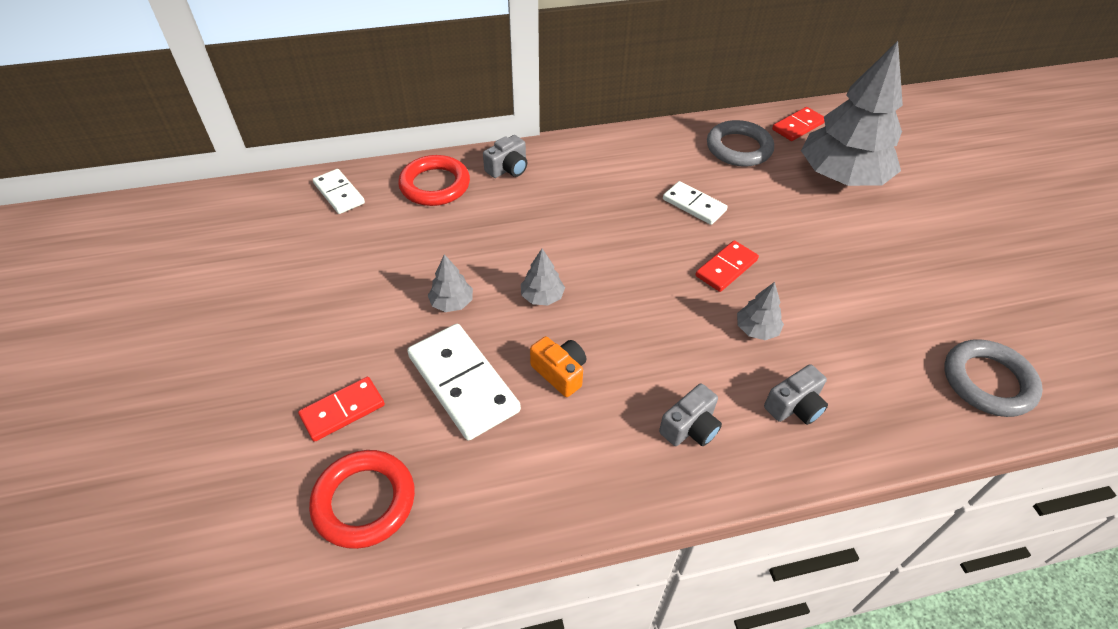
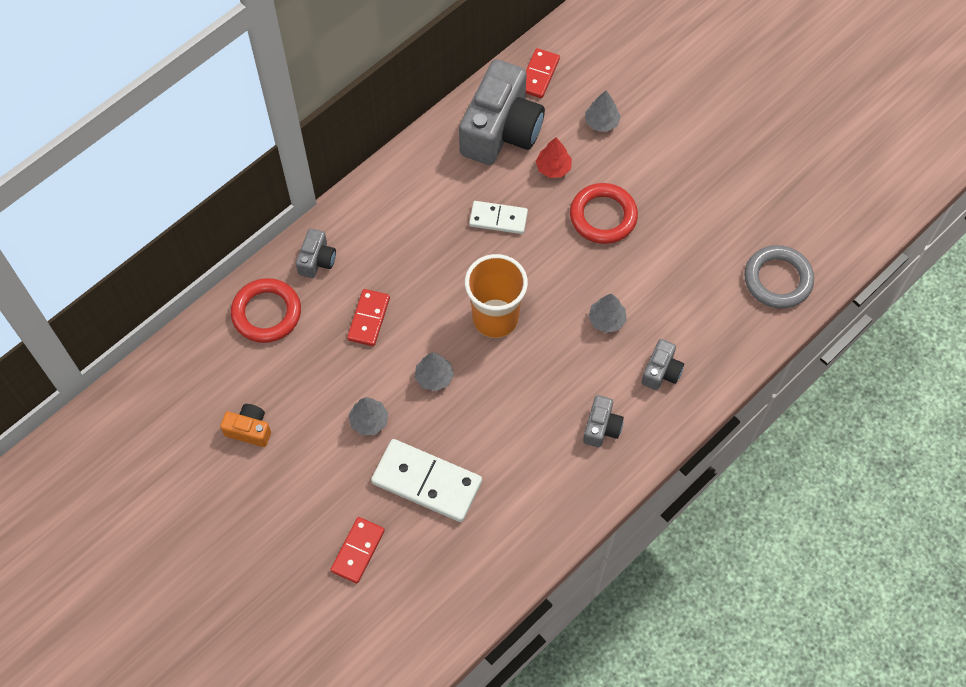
camera: 30 degrees left, 15 degrees up
(339, 193) = (189, 367): white domino -> none
(364, 501) = (424, 601): red ring -> red ring (603, 216)
(560, 373) = (489, 435): orange camera -> orange camera (249, 430)
(638, 277) = (495, 318): none -> orange cup
(726, 268) = (556, 273): red domino -> red domino (368, 319)
(738, 148) = (501, 130): grey ring -> grey camera
(773, 190) = (553, 168): none -> red tree
(841, 177) = (601, 122): grey tree -> grey tree, size x0.40

